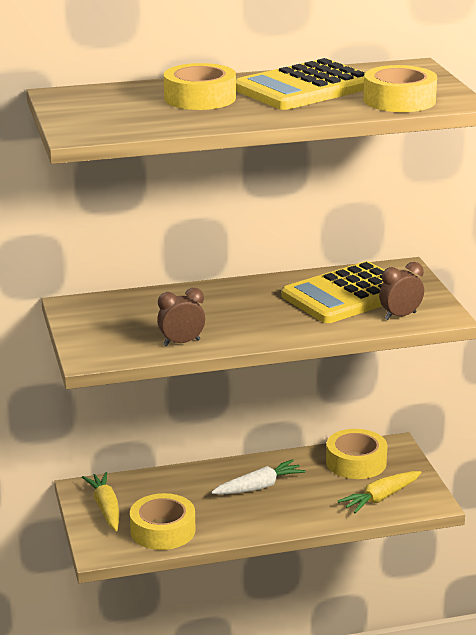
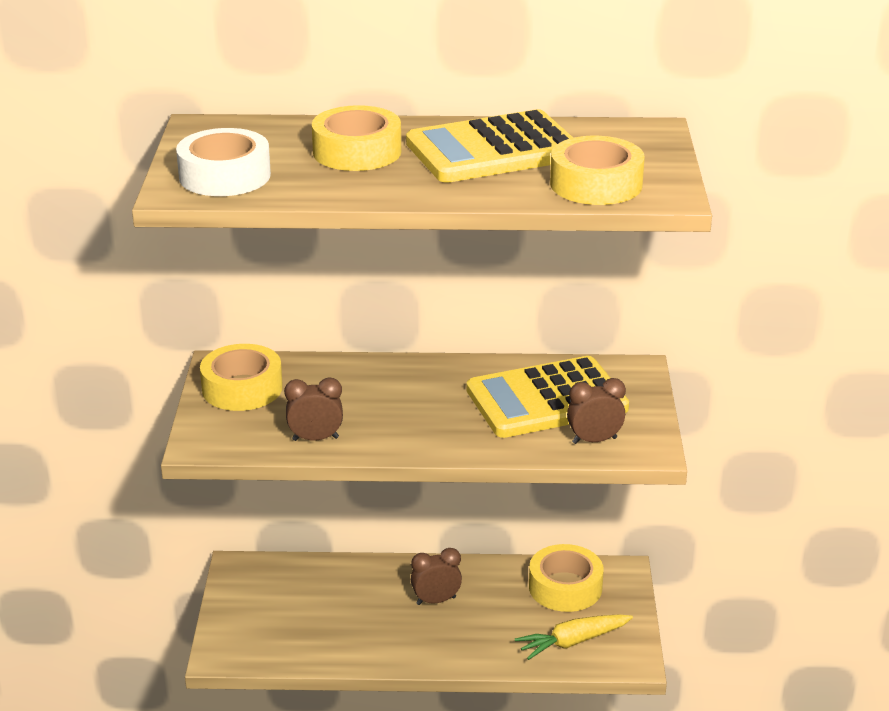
camera: 15 degrees right, 5 degrees up
(106, 508) = (252, 598): yellow carrot -> none
(107, 121) = (224, 176): none -> white tape
(163, 530) = (302, 639): yellow tape -> yellow tape (242, 388)
(258, 487) = (436, 601): white carrot -> brown clock

